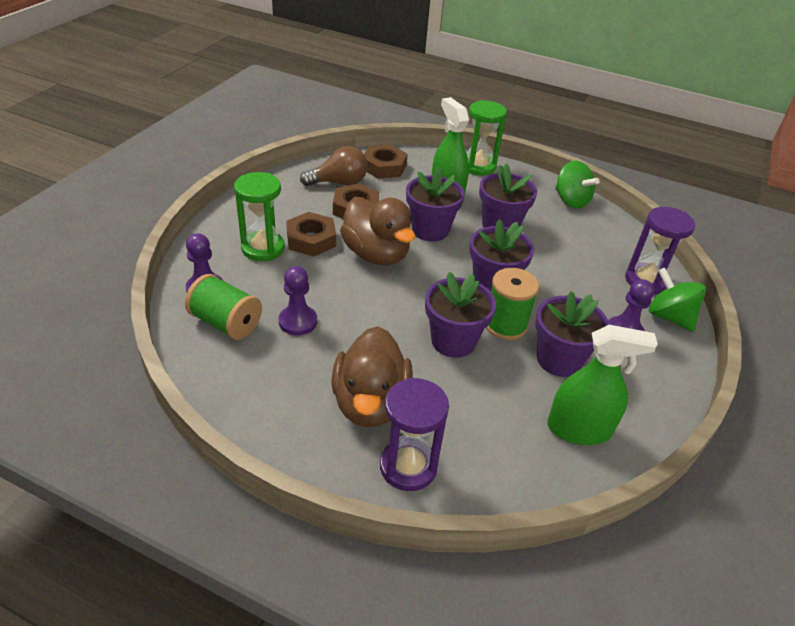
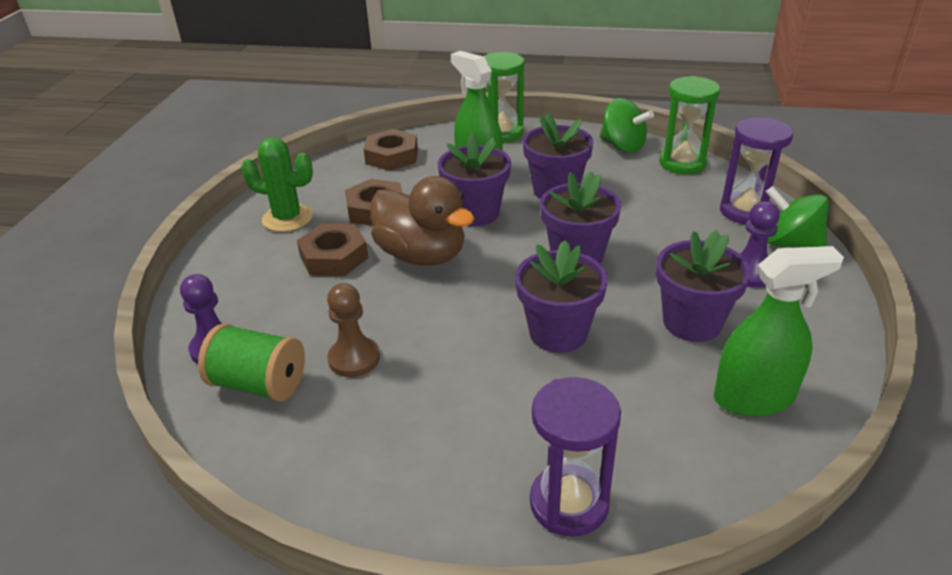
camera: 10 degrees left, 5 degrees down
(263, 248) = (276, 281): green hourglass -> green hourglass (682, 163)
(288, 200) = (287, 218): none -> green cactus
(298, 322) = (354, 359): purple pawn -> brown pawn
(339, 183) = (344, 185): brown light bulb -> none
(370, 402) = (487, 435): brown duck -> none
(505, 325) = (611, 298): green spool -> none

